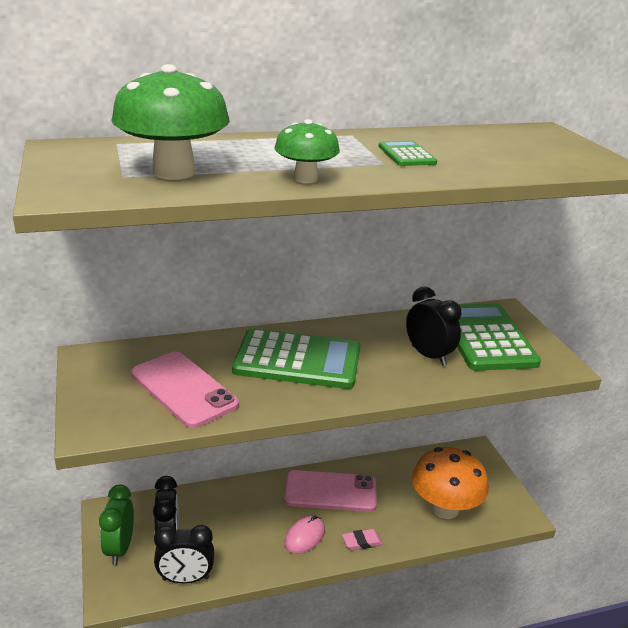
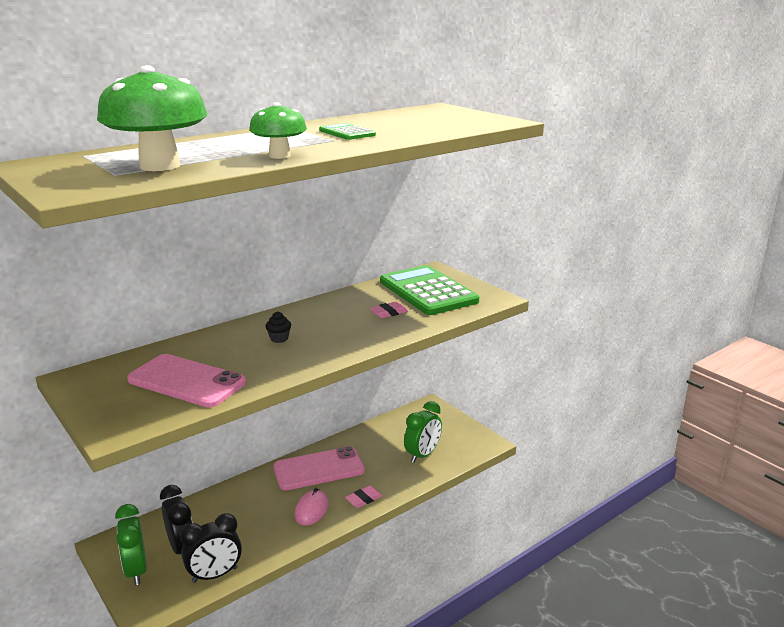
camera: 20 degrees left, 5 degrees down
(297, 360) = (279, 339): green calculator -> black cupcake
(428, 356) = (389, 313): black clock -> pink eraser
(445, 508) = (422, 455): orange mushroom -> green clock

